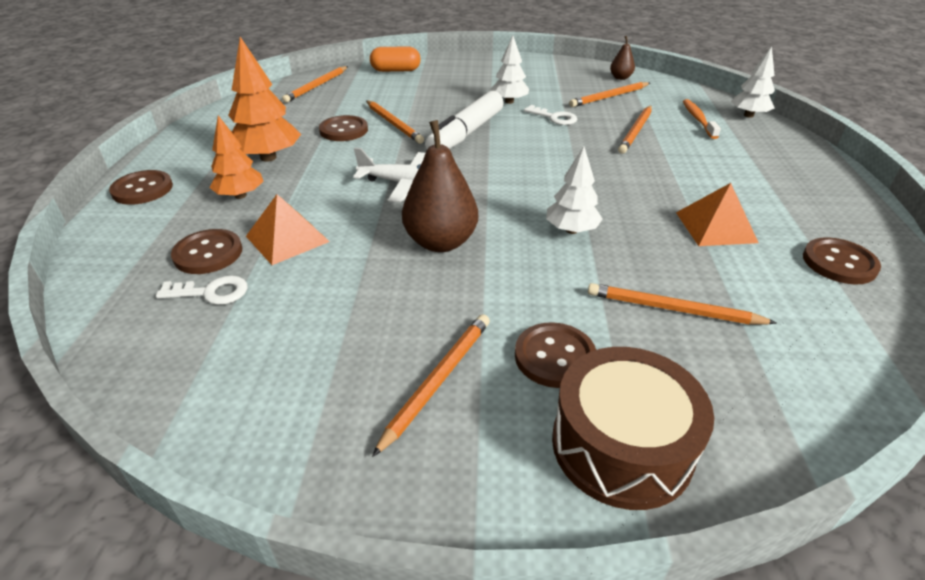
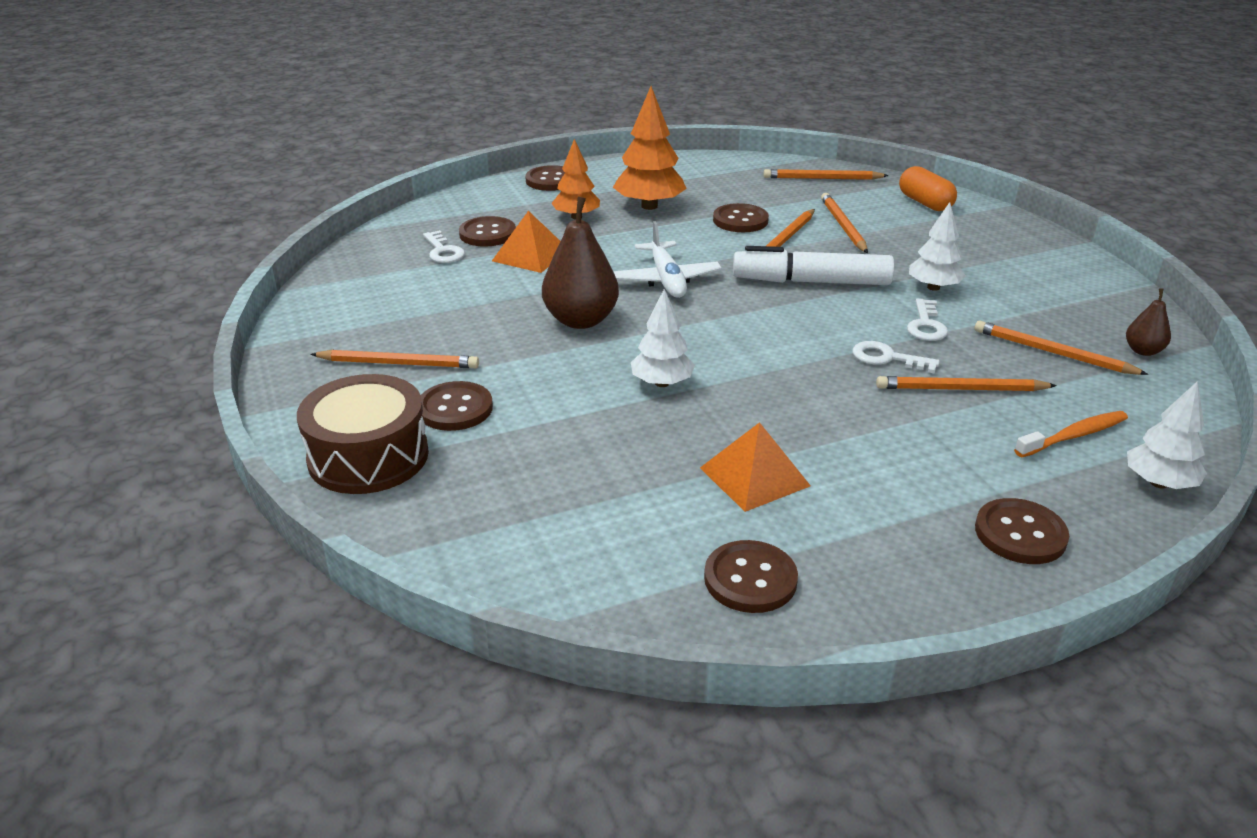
camera: 65 degrees right, 5 degrees down
(587, 140) = (887, 358): none -> white key
(673, 309) = (564, 462): orange pencil -> orange pencil (843, 226)
(792, 162) = (1020, 534): none -> brown button

